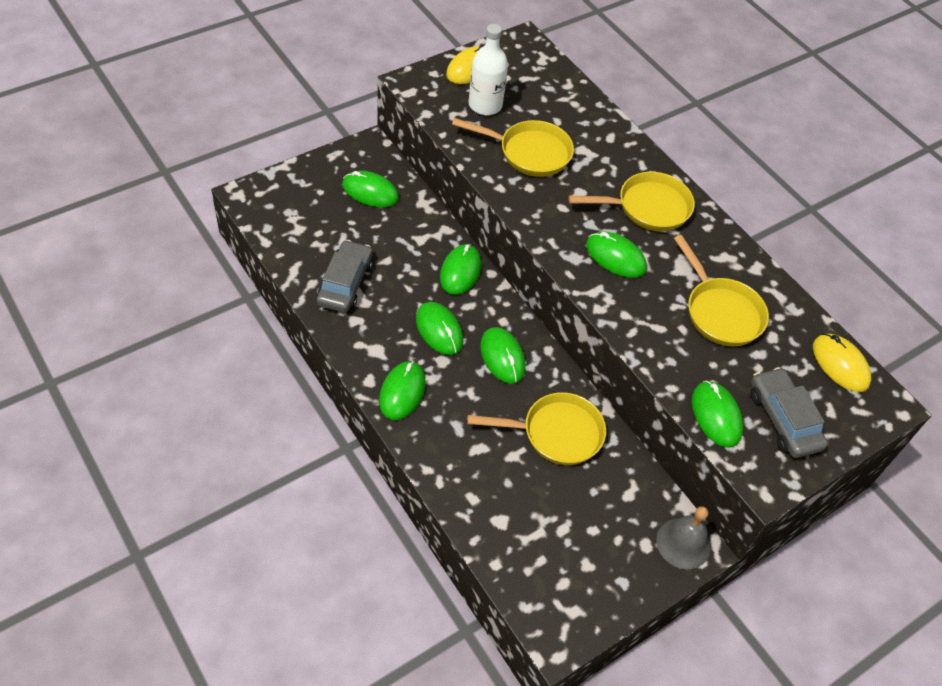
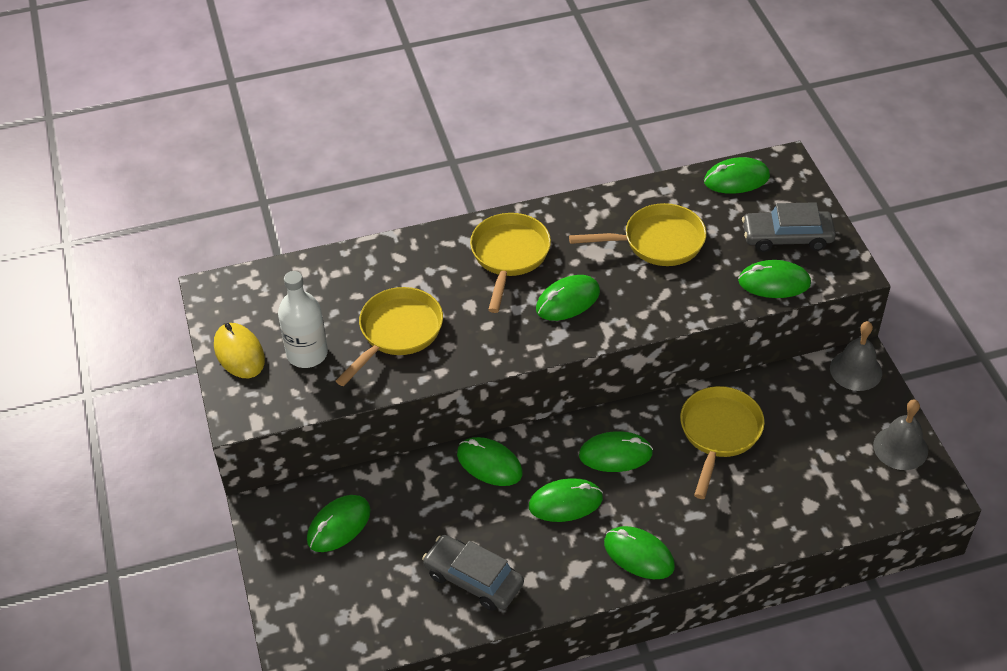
camera: 65 degrees left, 5 degrees down
(600, 597) = (900, 448): none -> grey bell
(840, 364) = (736, 179): yellow mouse -> green mouse

